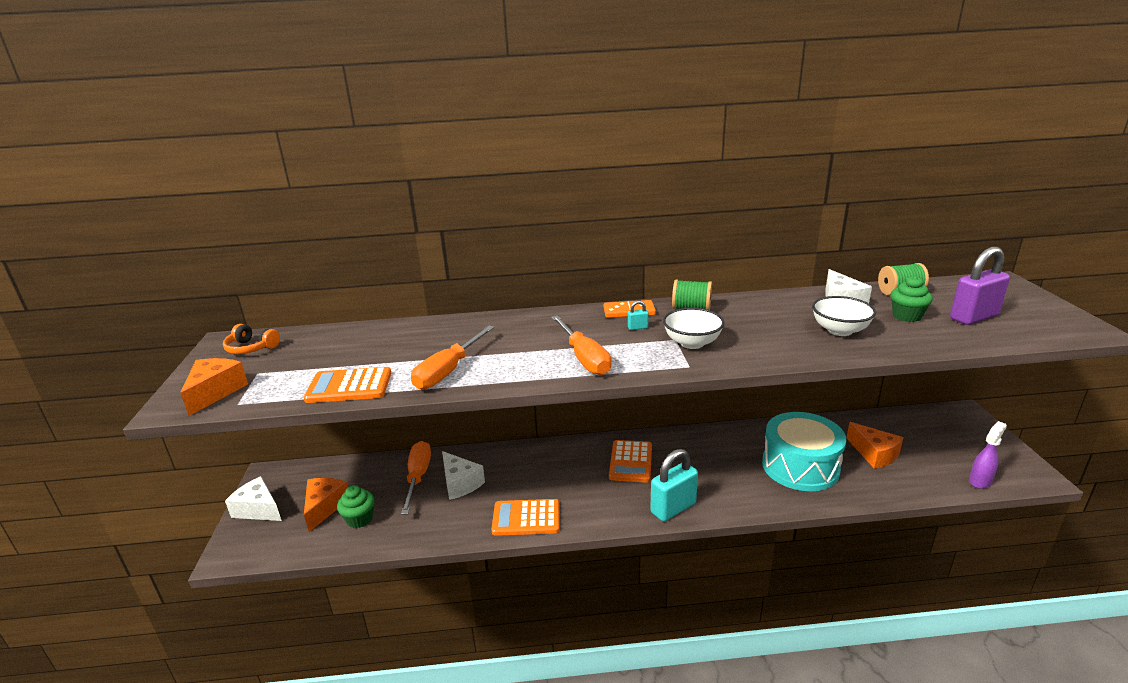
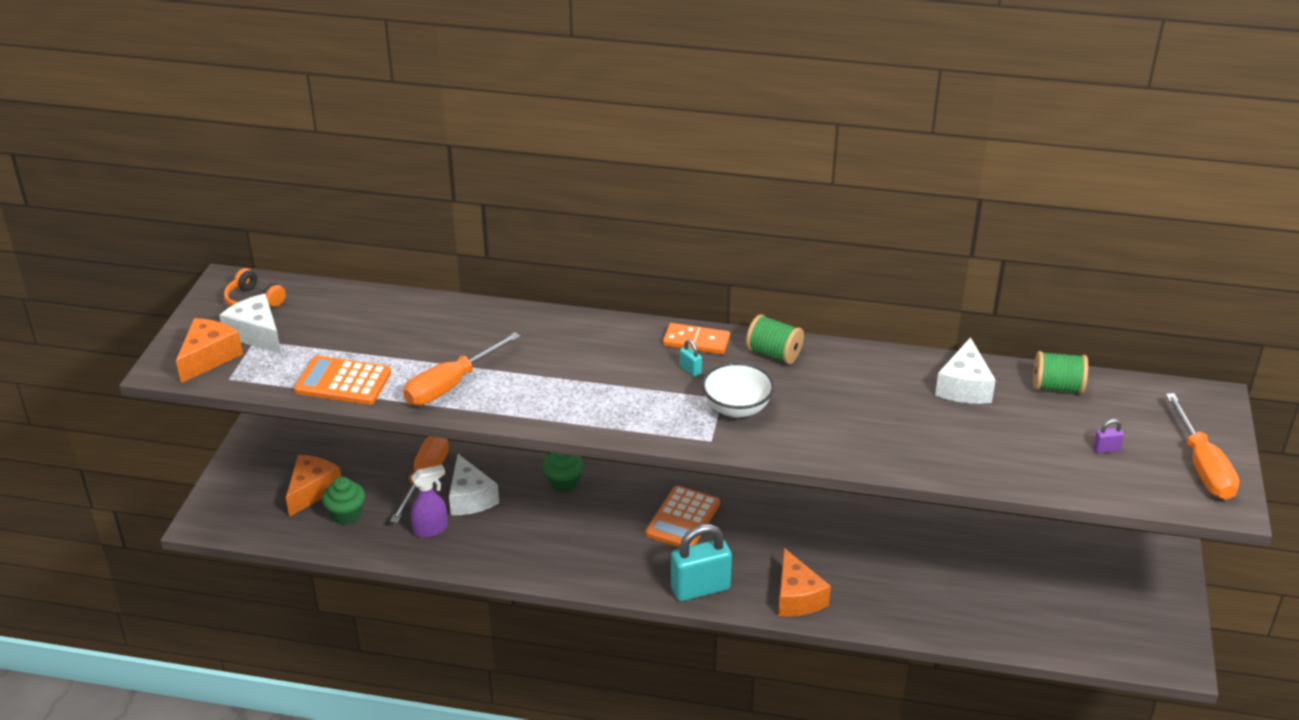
camera: 15 degrees right, 10 degrees up
(258, 509) = (241, 476): white cheese -> white cheese (256, 334)
(526, 518) = (528, 559): orange calculator -> none
(584, 358) = (603, 401): orange screwdriver -> orange screwdriver (1202, 466)
(637, 327) = (690, 370): turquoise padlock -> turquoise padlock turned 45 degrees clockwise
(800, 466) = (887, 575): turquoise drum -> none
(839, 330) = (923, 430): white bowl -> none
(874, 454) = (994, 582): orange cheese -> orange cheese (797, 597)
(907, 316) = (1025, 428): green cupcake -> green cupcake (563, 482)
(973, 317) = (1106, 449): purple padlock -> purple padlock, size x0.41
(980, 481) = (1098, 649): purple spray bottle -> purple spray bottle (431, 529)

